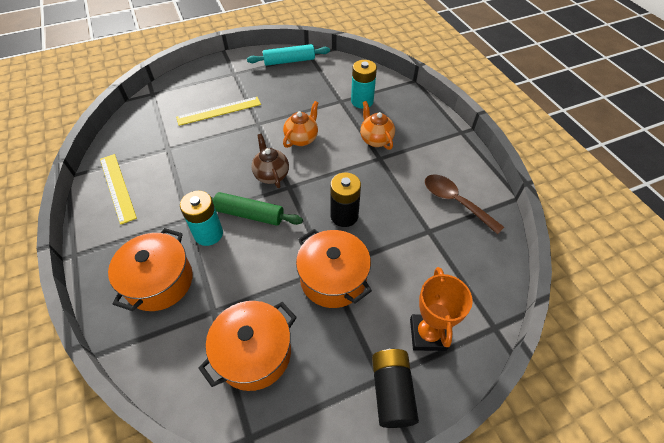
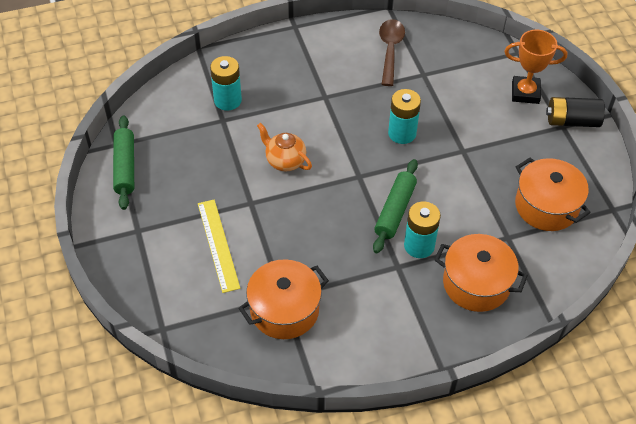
camera: 85 degrees left, 0 degrees up
(117, 187) = (344, 343): yellow ruler -> none
(271, 175) = (340, 191): brown teapot -> none
(289, 61) = (125, 167): turquoise rolling pin -> green rolling pin
(333, 278) = (473, 148): orange pot -> orange pot (284, 310)
(344, 216) = (402, 133): black battery -> turquoise battery
(375, 139) = (296, 96): orange teapot -> none
(455, 202) = (390, 50): brown spoon -> brown spoon turned 135 degrees clockwise

